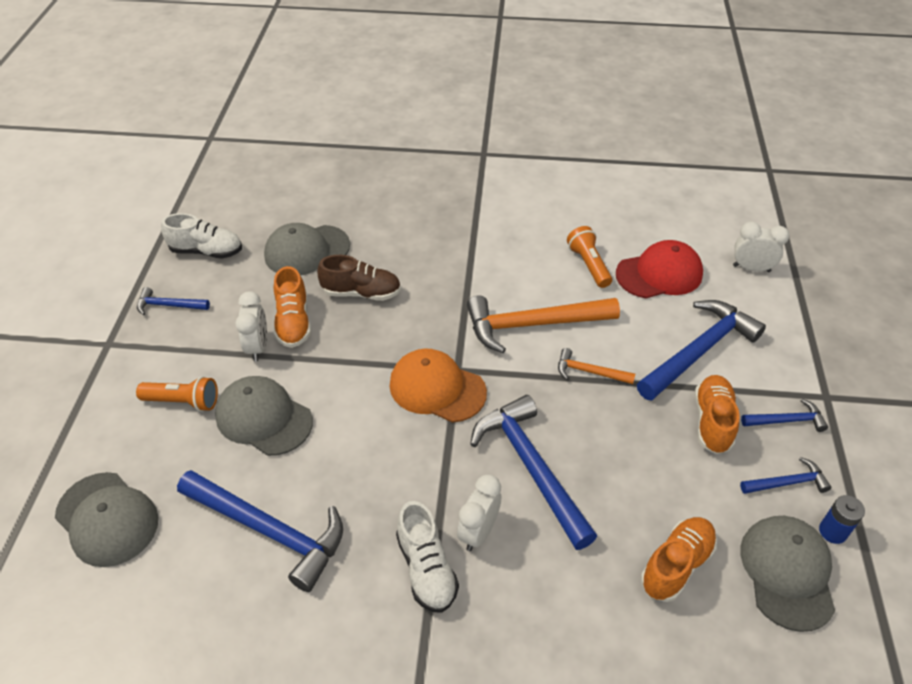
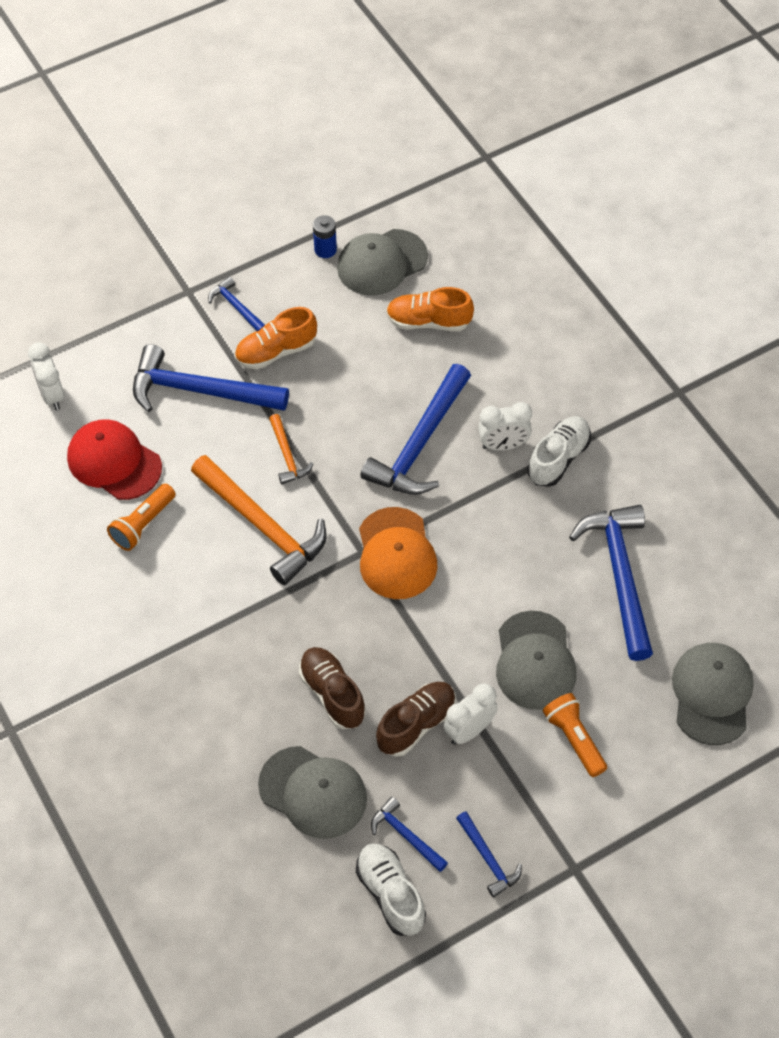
camera: 125 degrees left, 10 degrees up
(293, 322) = (416, 724): orange shoe -> brown shoe
(787, 483) = (301, 287): blue hammer -> blue hammer (406, 835)

